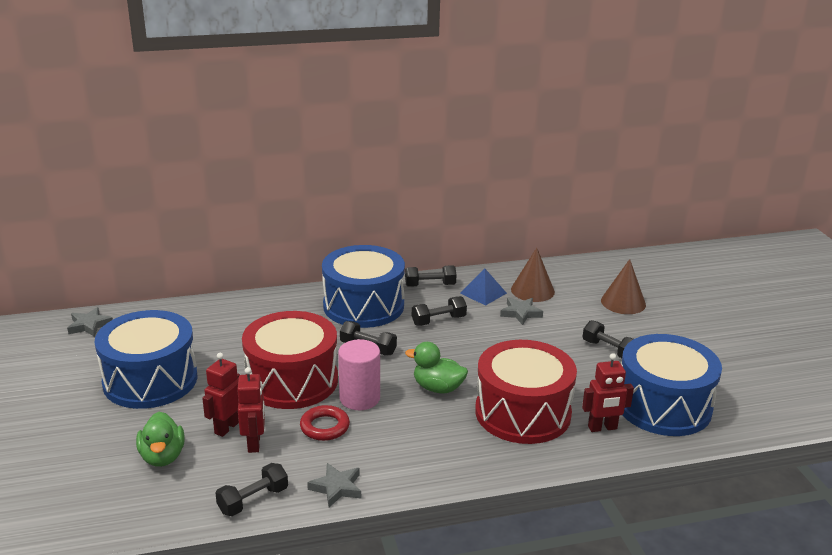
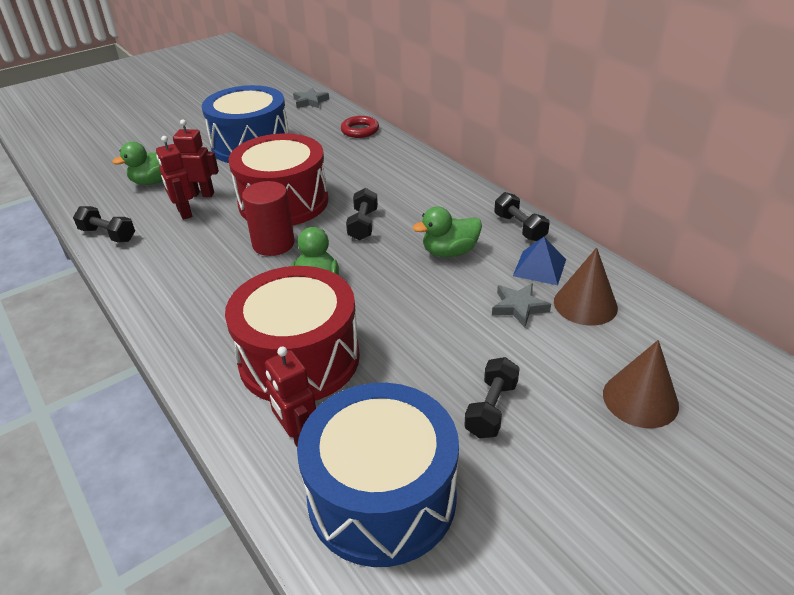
camera: 70 degrees right, 10 degrees up
(254, 443) = (184, 212): red robot -> red robot turned 90 degrees clockwise
(324, 427) = (220, 238): red ring -> red ring (360, 130)
(336, 488) = (132, 270): grey star -> none
(359, 398) = (273, 244): pink cylinder -> red cylinder
(363, 305) = (440, 201): blue drum -> none
(438, 320) = (449, 252): black dumbbell -> green duck

